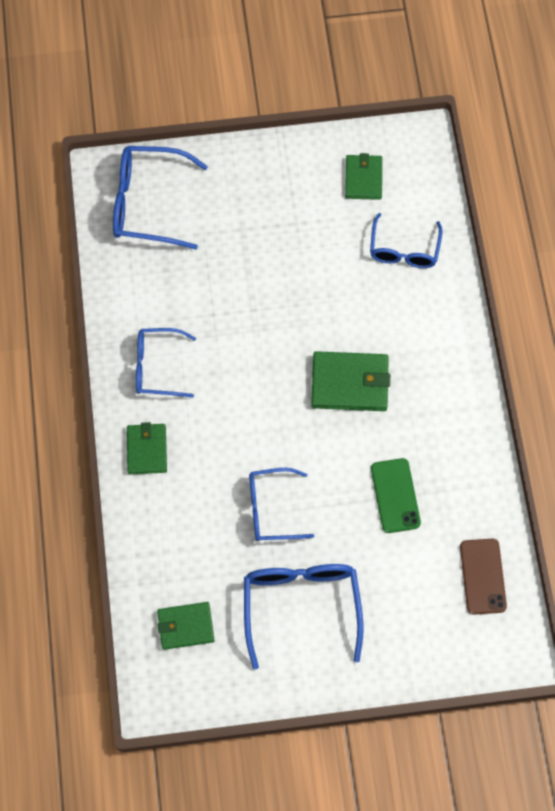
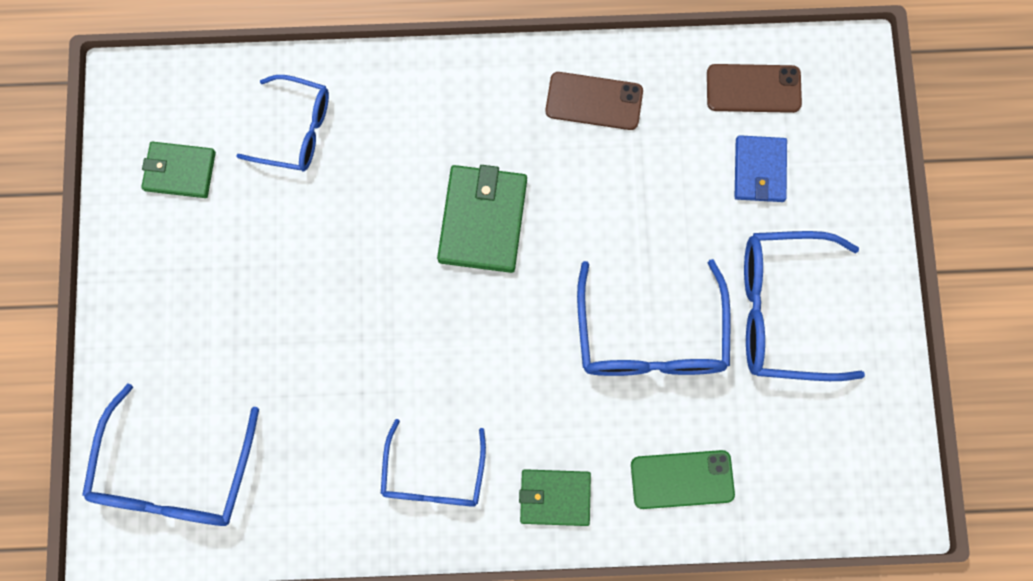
camera: 85 degrees left, 10 degrees up
(185, 626) = (803, 460): green wallet -> none
(272, 509) = (650, 336): blue glasses -> blue glasses, size x1.52
(395, 495) = (642, 180): green phone -> green phone (682, 479)
(414, 584) = (759, 170): none -> blue wallet
(455, 455) = (594, 101): none -> brown phone

